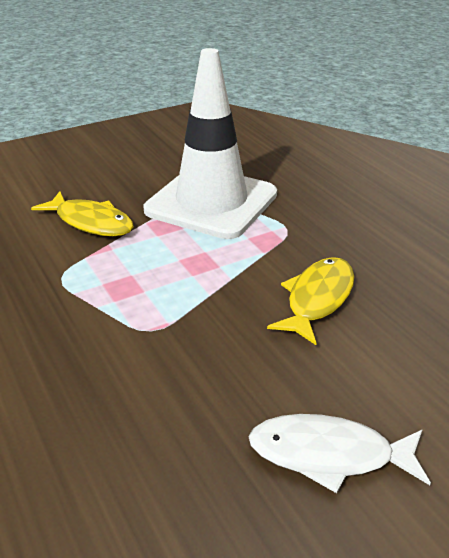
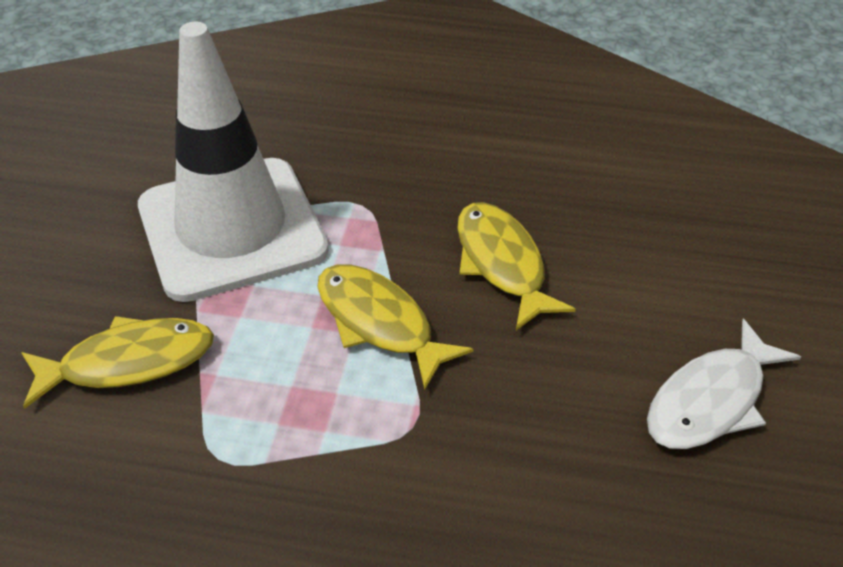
camera: 50 degrees left, 10 degrees up
(210, 279) = (379, 323): none -> yellow fish

